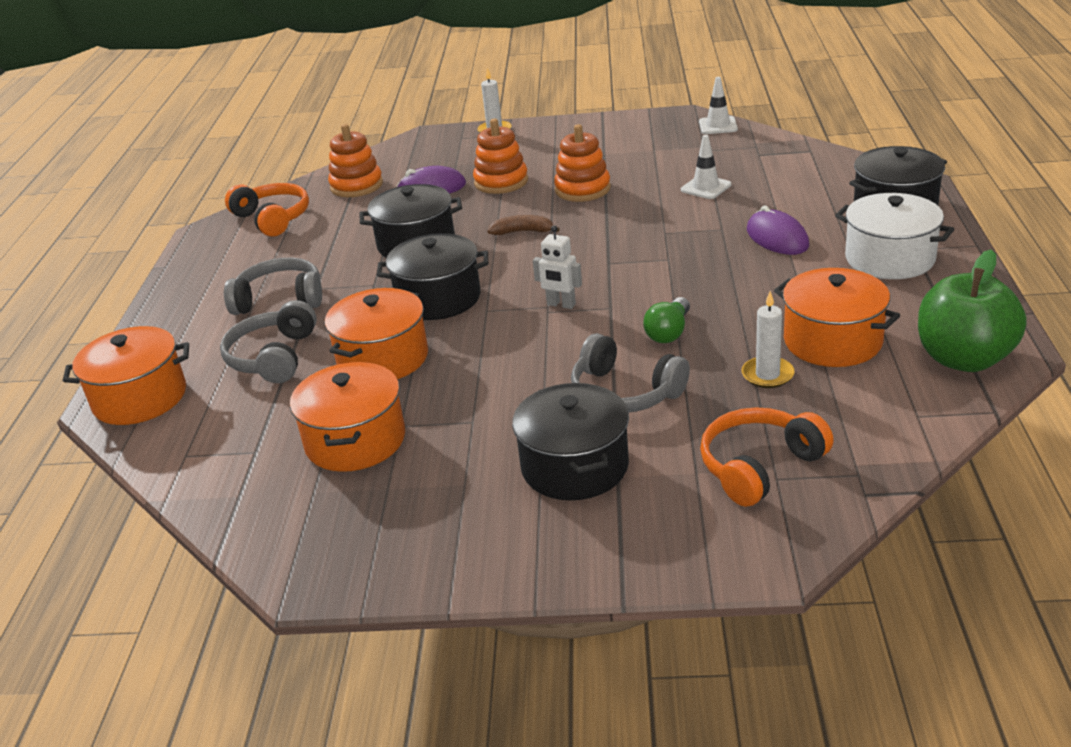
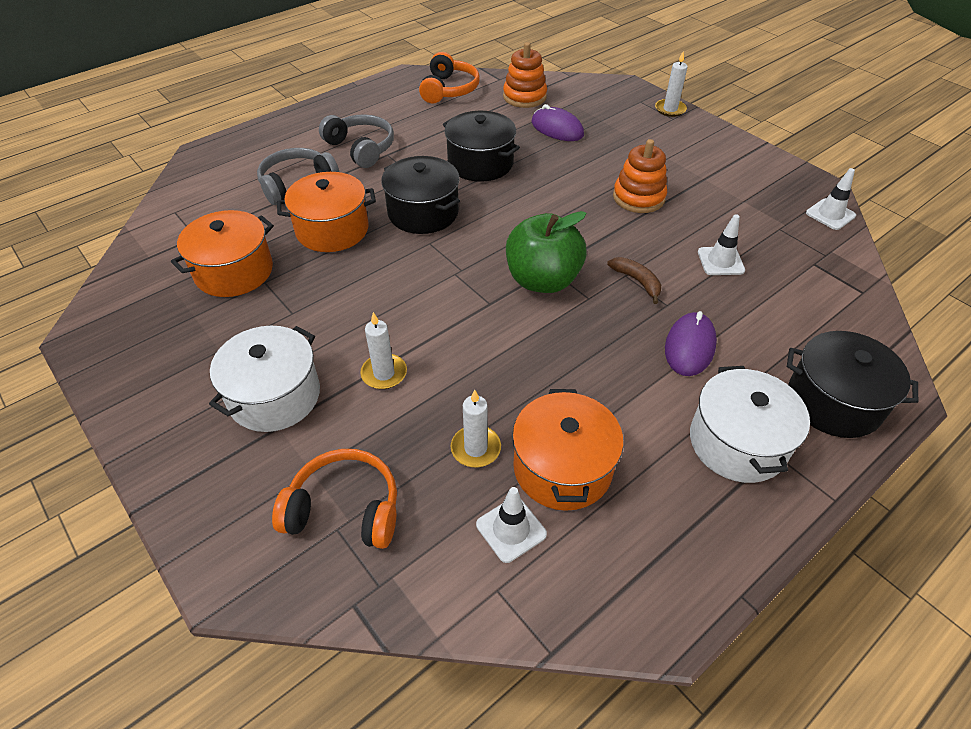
camera: 45 degrees right, 15 degrees up
(140, 398) = (217, 160): orange pot -> none
(501, 182) = (602, 153): orange stacking toy -> none
(523, 232) = (547, 202): brown banana -> brown banana (637, 281)
(561, 305) = (469, 275): white robot -> none
(574, 466) = (274, 396): black pot -> white pot
(624, 393) = (384, 373): grey headphones -> white candle
(669, 332) = (485, 355): green light bulb -> none
(867, 388) = (511, 529): none -> white traffic cone
(964, 359) = (619, 585): green apple -> green apple (542, 280)

